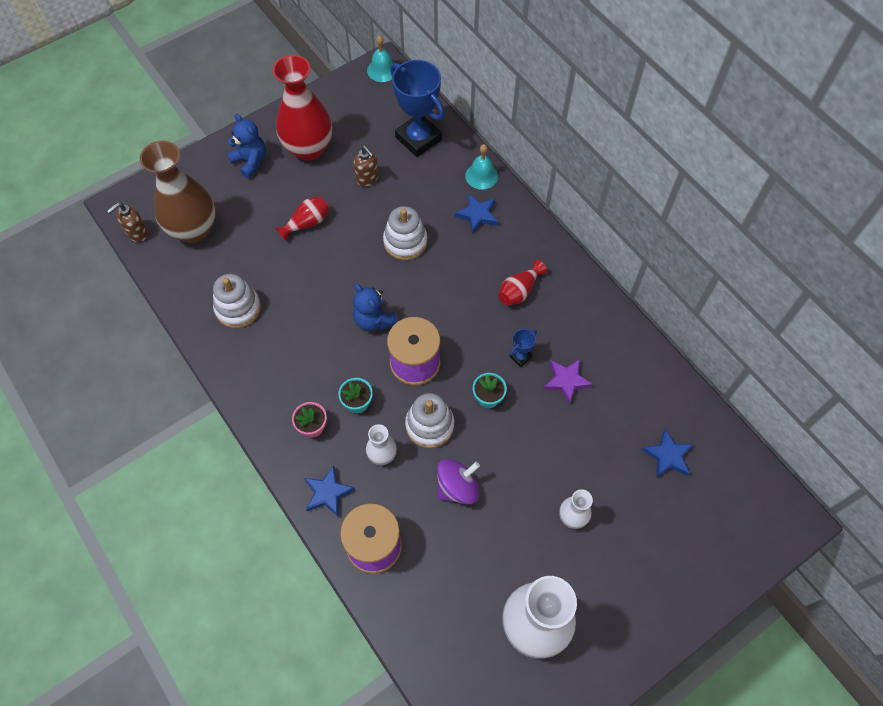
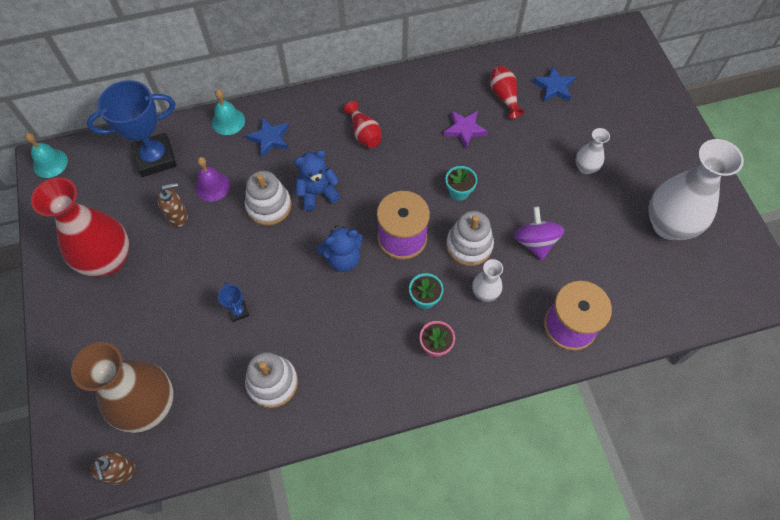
camera: 70 degrees left, 0 degrees up
(250, 161) = (91, 322): blue teddy bear -> blue teddy bear (317, 193)
(307, 223) = (202, 287): red vase -> red vase (504, 97)
(328, 493) = (508, 351): blue star -> none
(407, 191) = (212, 186): none -> purple bell
(520, 357) = (429, 154): blue trophy -> blue trophy (238, 311)

